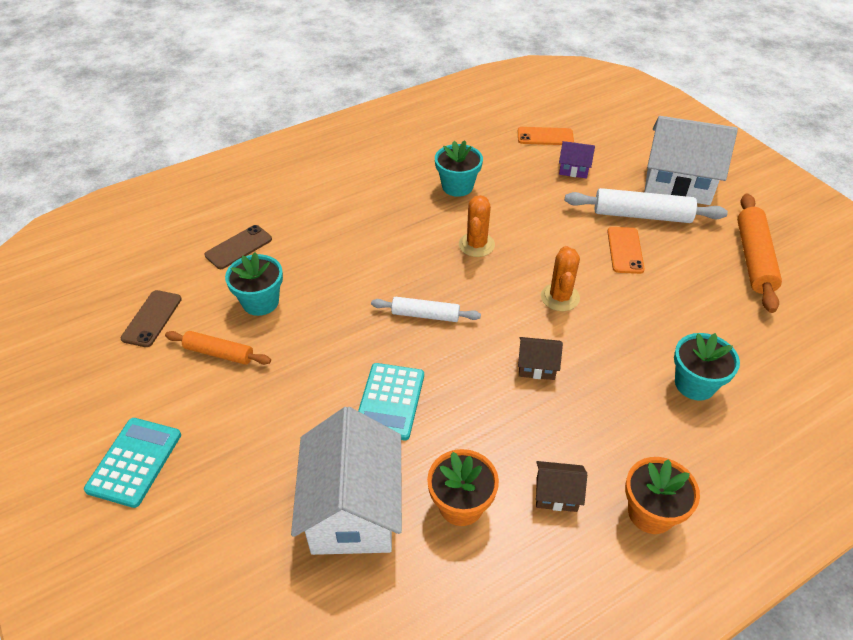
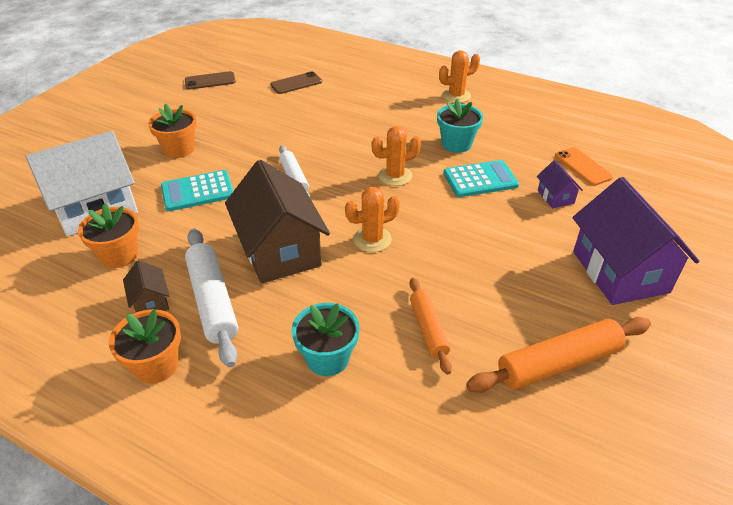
camera: 60 degrees right, 5 degrees down
(135, 462) = (98, 119): turquoise calculator -> turquoise calculator (480, 179)
(219, 353) = (198, 112): orange rolling pin -> orange rolling pin (428, 329)
(239, 247) = (296, 83): brown phone -> brown phone turned 45 degrees counterclockwise
(260, 302) = (253, 109): turquoise flower pot -> none
(288, 394) = (179, 149): none -> orange flower pot
(378, 151) = (456, 96): none -> orange cactus
(537, 366) = (280, 251): brown house -> brown house, size x2.25
(625, 250) = (473, 261): orange phone -> none
(642, 215) = (538, 259): white rolling pin -> white rolling pin (213, 301)
(678, 184) = (619, 272): white house -> purple house

